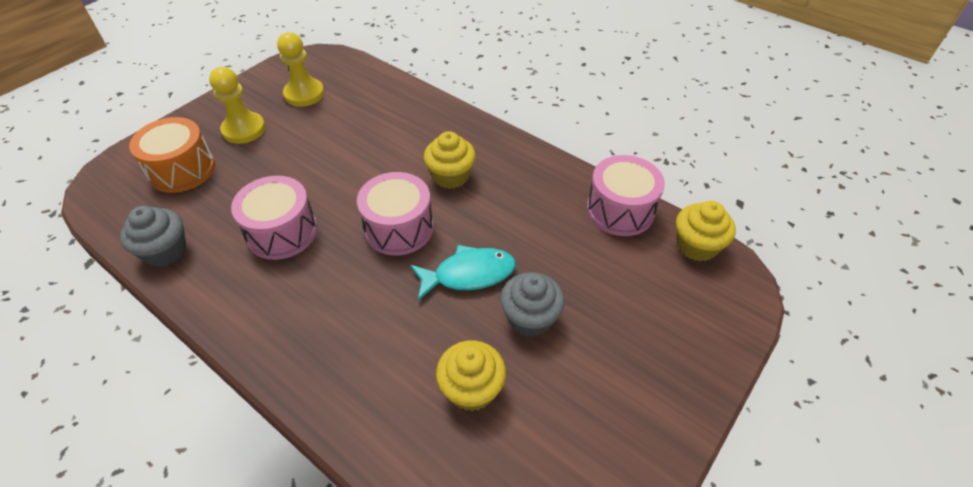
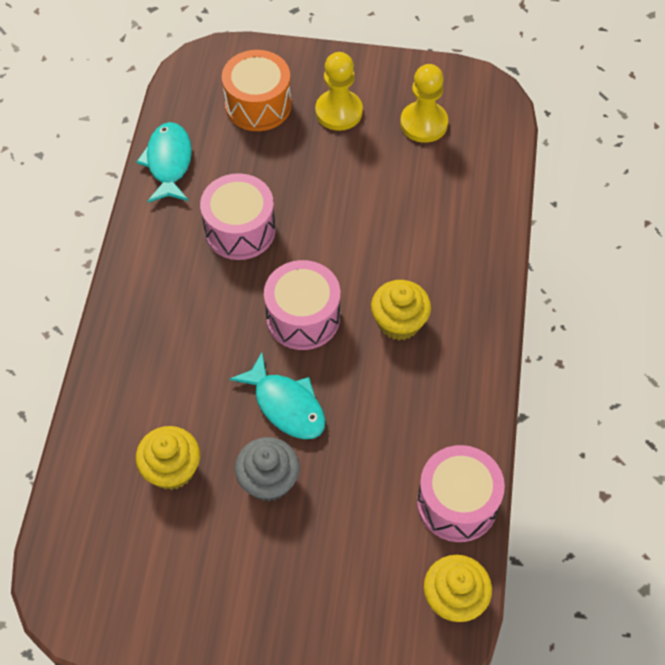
camera: 60 degrees right, 10 degrees up
(165, 251) = (169, 162): grey cupcake -> turquoise fish

